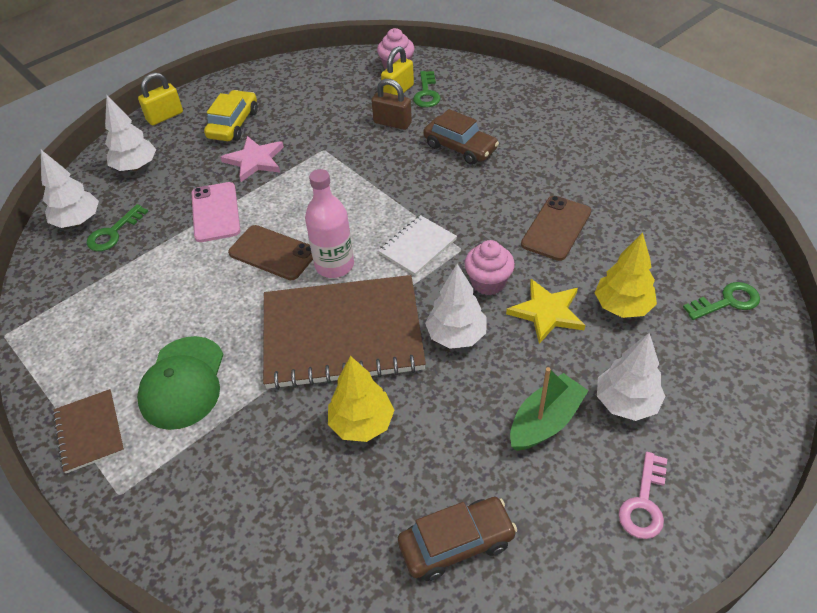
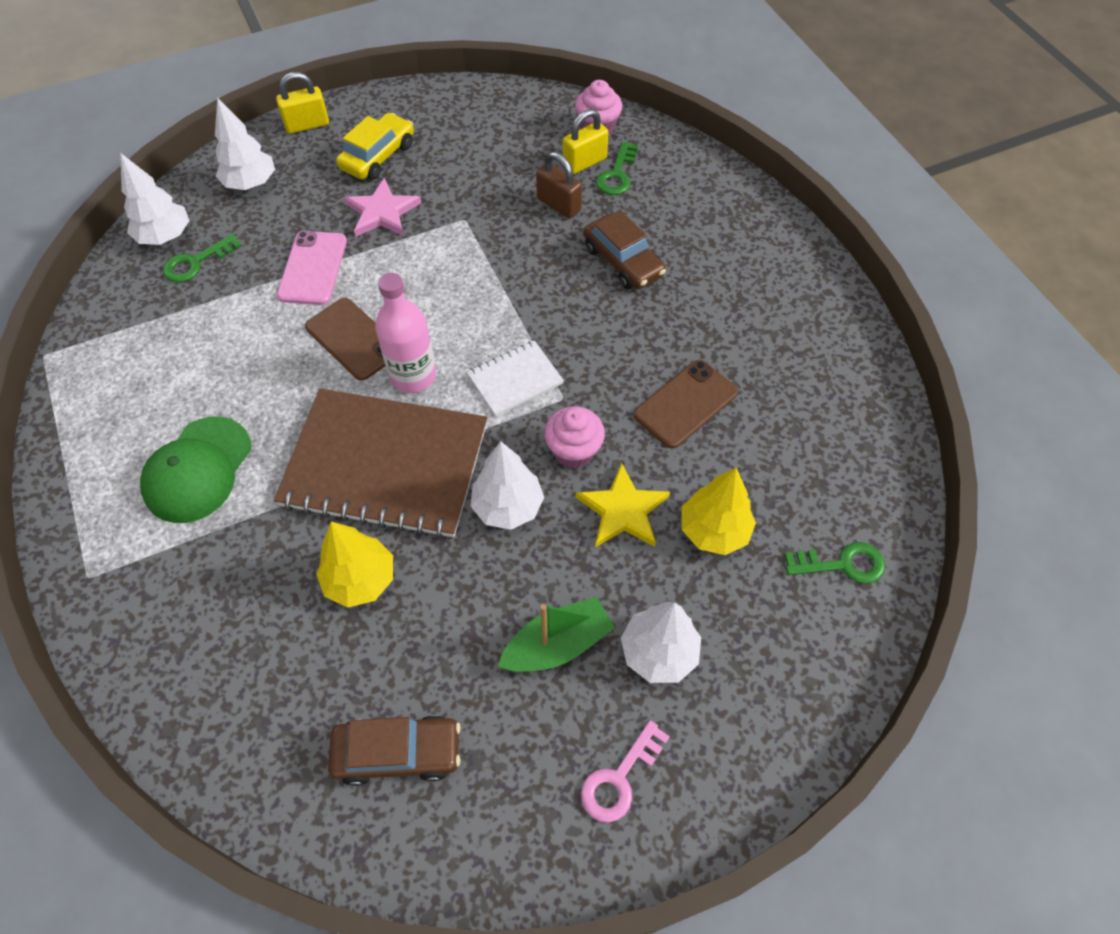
camera: 15 degrees right, 10 degrees up
(90, 431) = (85, 496): brown notebook -> none

